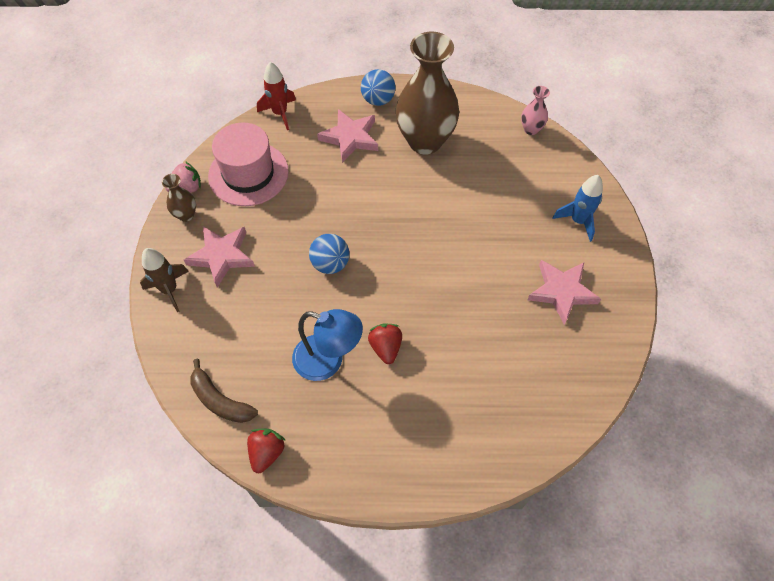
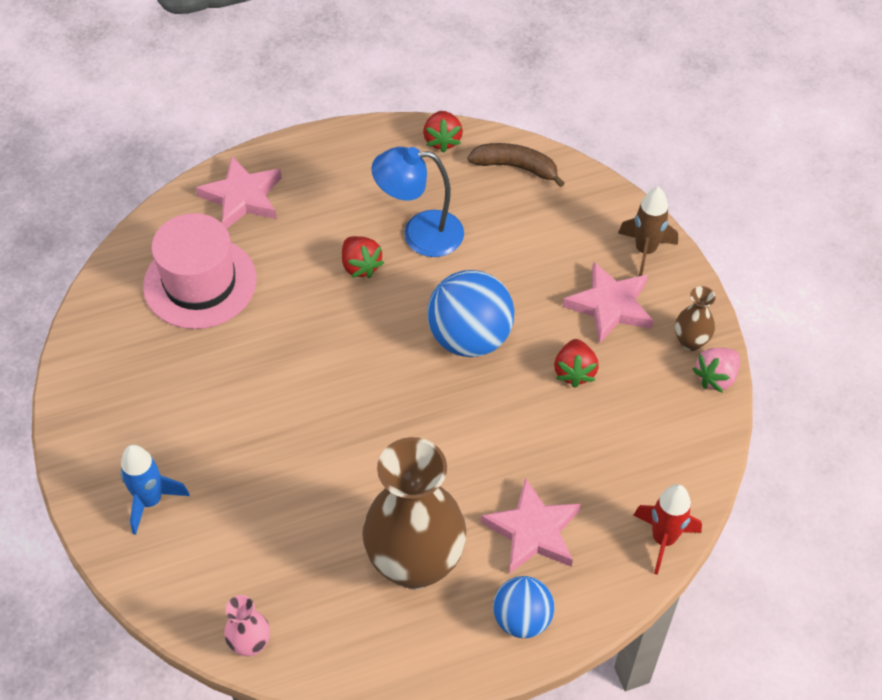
camera: 160 degrees right, 5 degrees down
(248, 174) = (647, 424): pink hat -> pink hat (200, 283)
(273, 219) = (574, 372): none -> red strawberry
(330, 264) = (470, 338): blue ball -> blue ball, size x1.60
(562, 292) = (160, 393): pink star -> pink star (242, 197)

